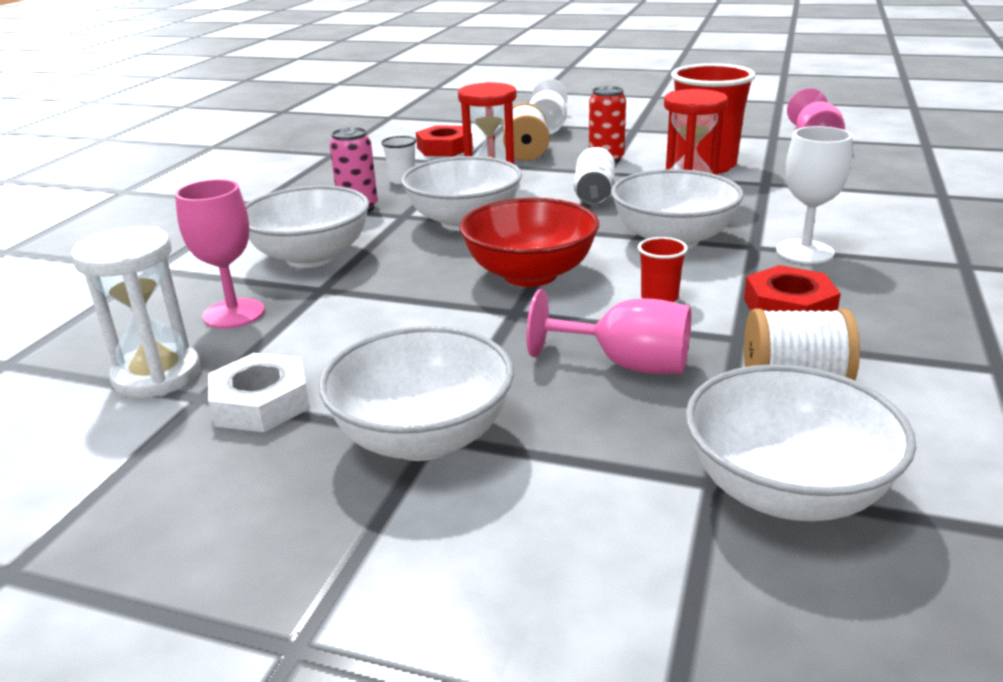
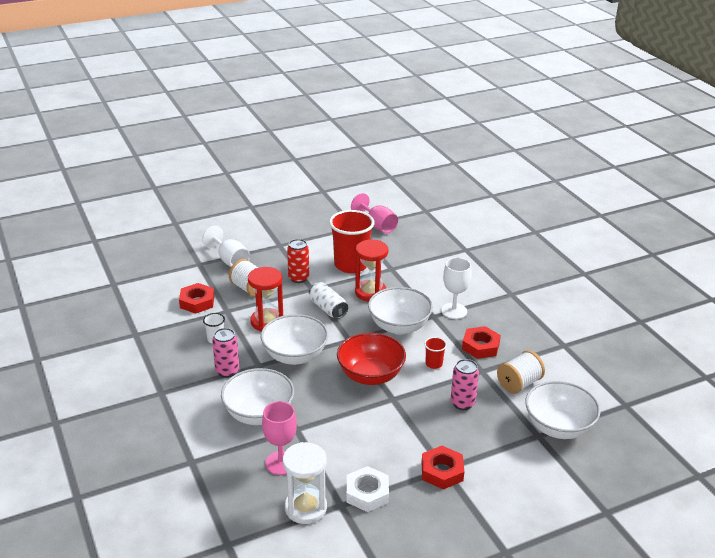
camera: 45 degrees left, 5 degrees up
(423, 438) = (442, 471): white bowl -> red nut
(626, 364) = (462, 403): pink goblet -> pink can

